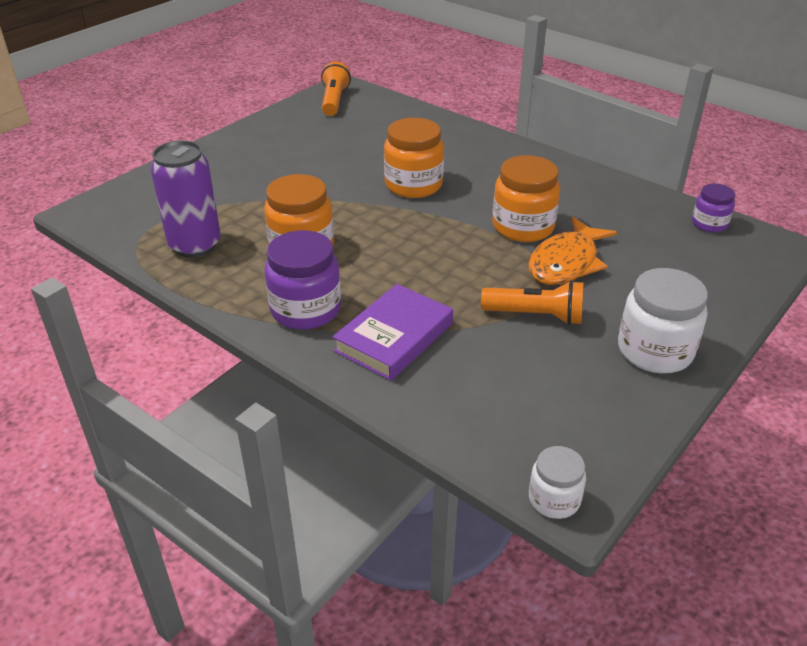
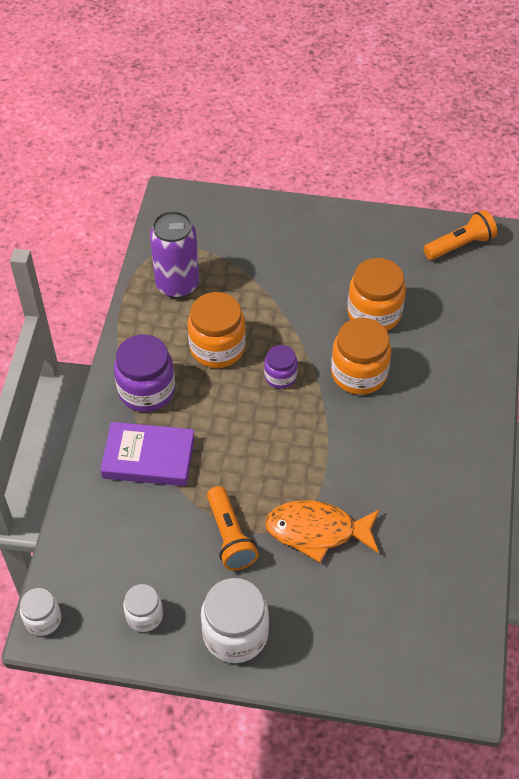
camera: 60 degrees right, 15 degrees up
(523, 227) = (349, 479): orange jar -> orange jar (374, 313)
(597, 409) = (144, 615): none -> white jar
(709, 224) = (461, 624): purple jar -> purple jar (280, 376)

